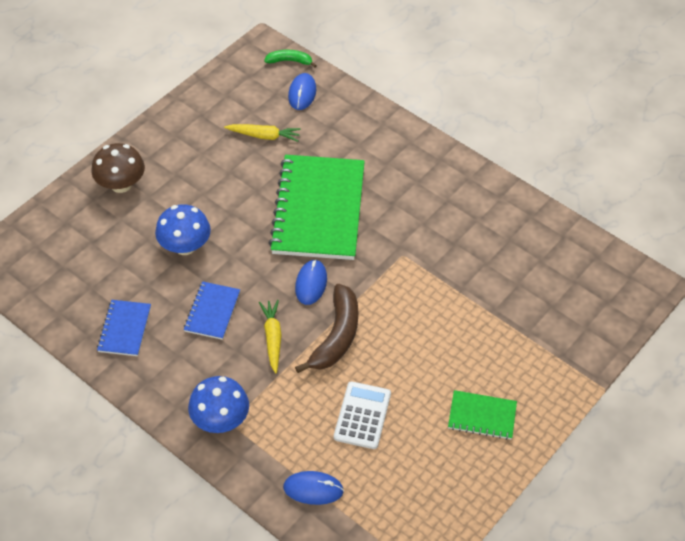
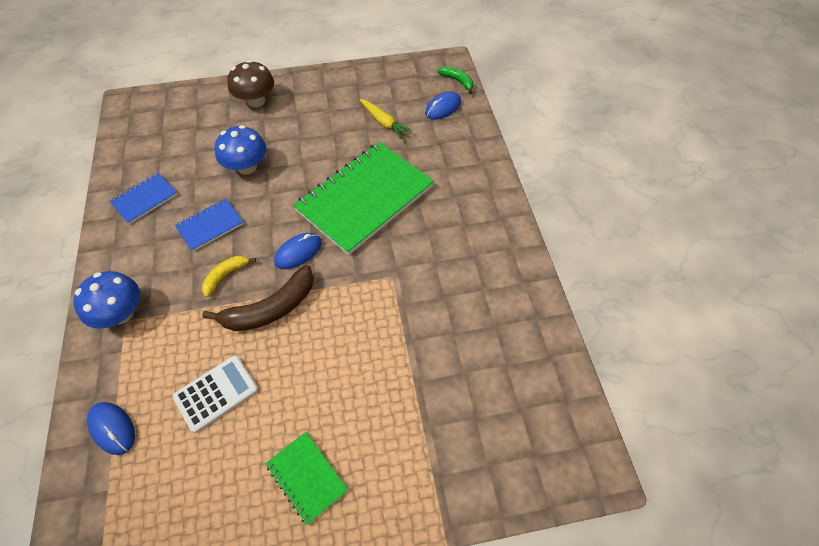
camera: 40 degrees right, 5 degrees up
(272, 338) = (226, 276): yellow carrot -> yellow banana

